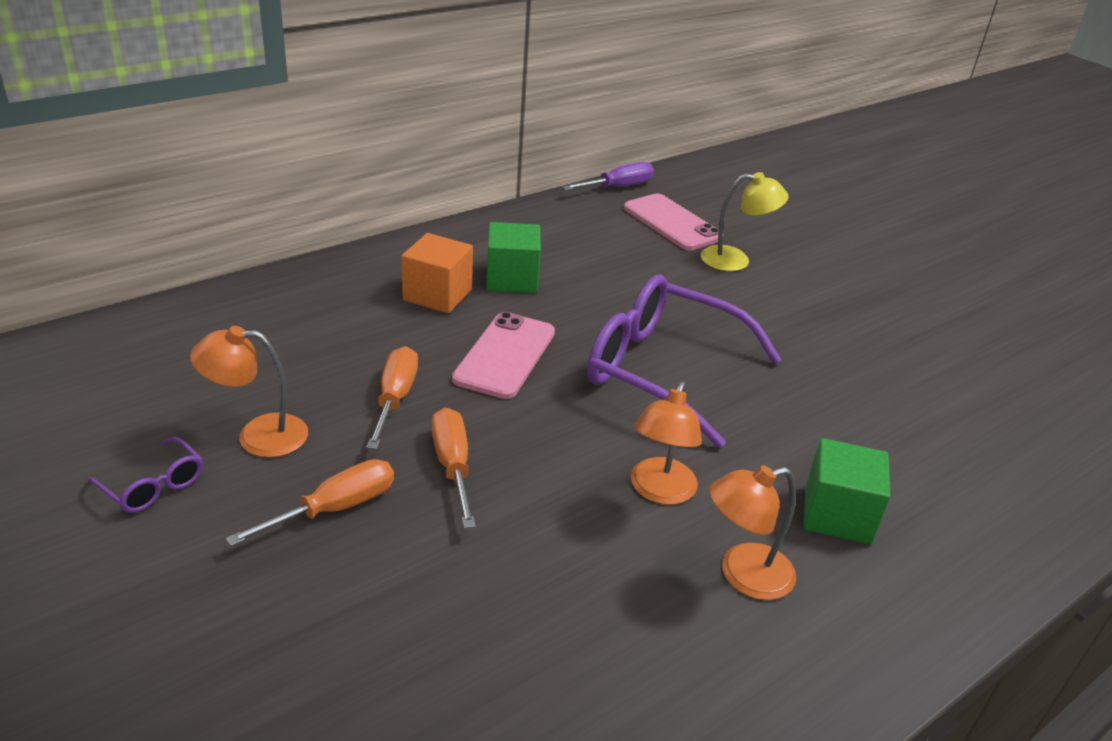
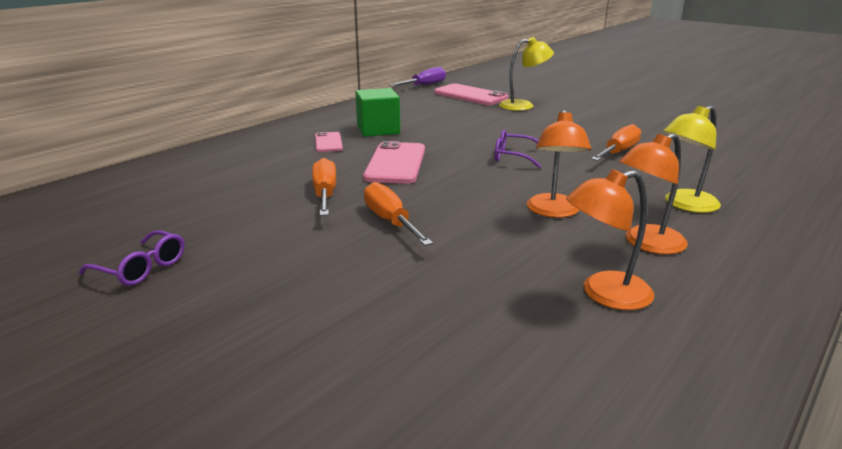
camera: 10 degrees left, 10 degrees down
(258, 436) = (223, 228): orange lamp -> orange lamp (604, 294)
(334, 509) = (307, 258): orange screwdriver -> orange screwdriver (618, 152)
(437, 295) = (328, 142): orange cube -> pink phone
(664, 371) = (513, 156): purple glasses -> purple glasses, size x0.42
(837, 514) = (684, 205): green cube -> yellow lamp

